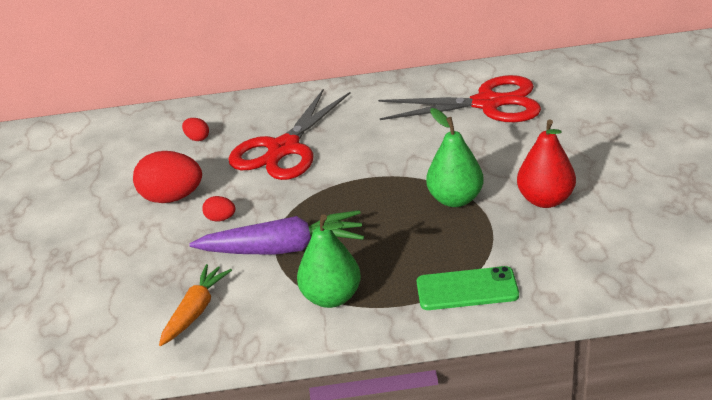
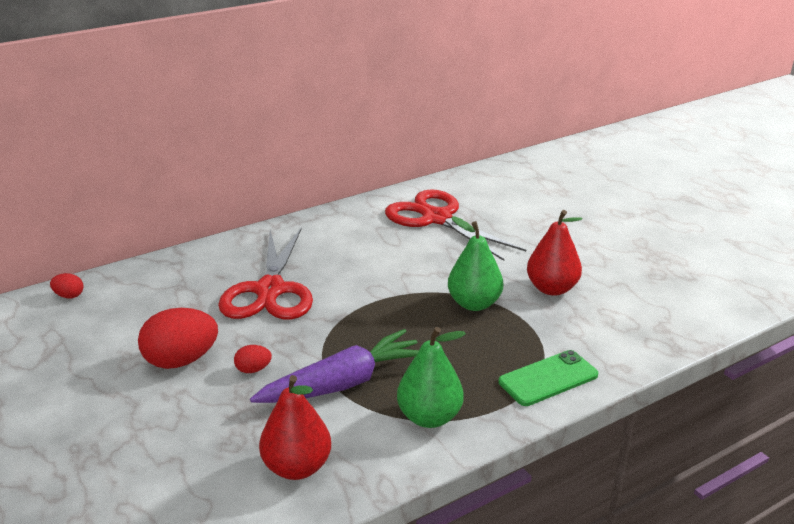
camera: 30 degrees left, 5 degrees down
(195, 311) = (297, 467): orange carrot -> red pear
(197, 138) = (165, 297): red egg -> red egg (69, 296)
(488, 103) = (436, 218): red scissors -> red scissors turned 105 degrees counterclockwise

